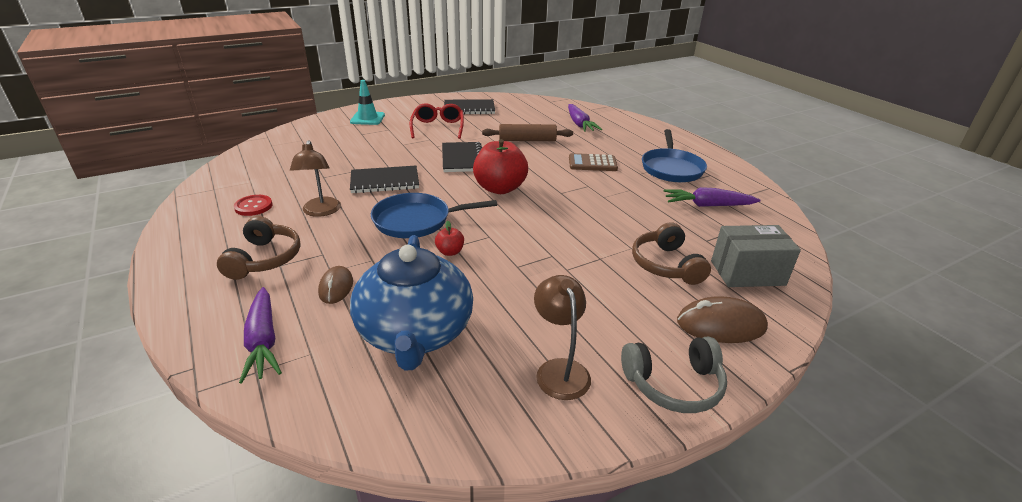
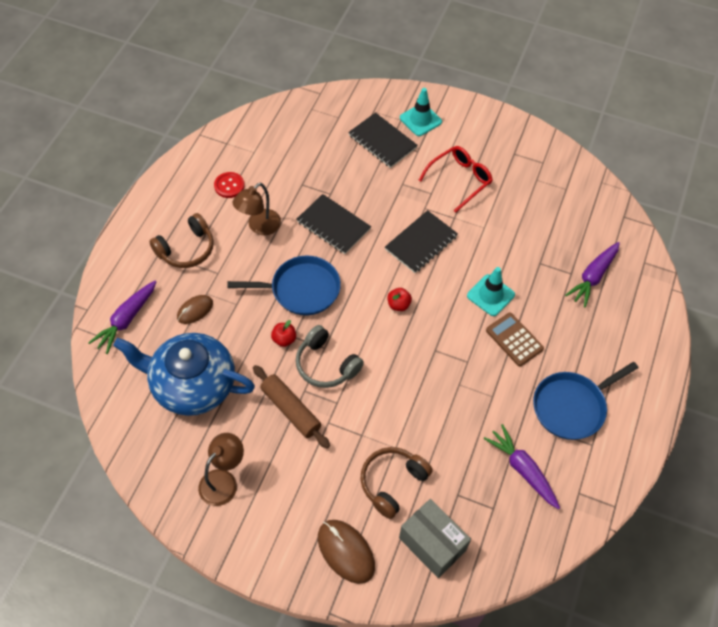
camera: 50 degrees right, 25 degrees up
(415, 333) = (192, 385): blue teapot -> blue teapot turned 60 degrees clockwise
(416, 221) = (301, 289): blue pan -> blue pan turned 135 degrees clockwise
(469, 109) = (526, 169): black notebook -> black notebook (382, 141)
(500, 188) = (398, 305): red apple -> red apple, size x0.45
(527, 140) = (507, 261): brown rolling pin -> brown rolling pin (290, 410)
(545, 156) = (490, 295): none -> turquoise traffic cone
(673, 384) = (260, 549): grey headphones -> grey headphones (326, 364)

